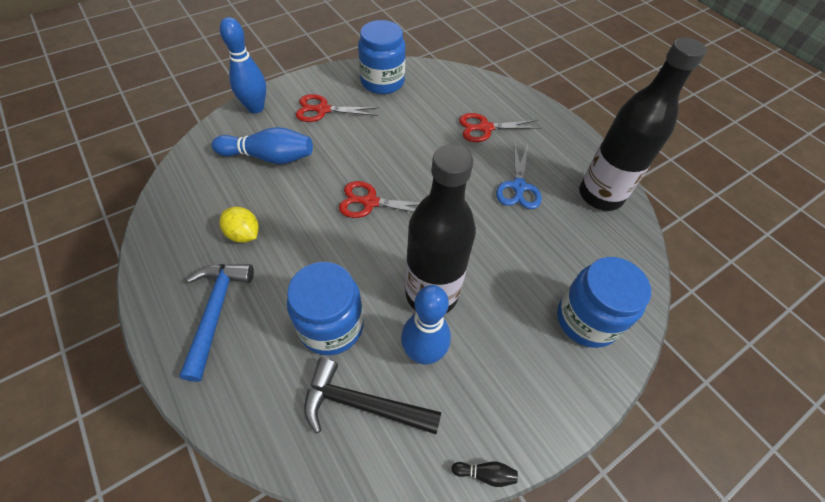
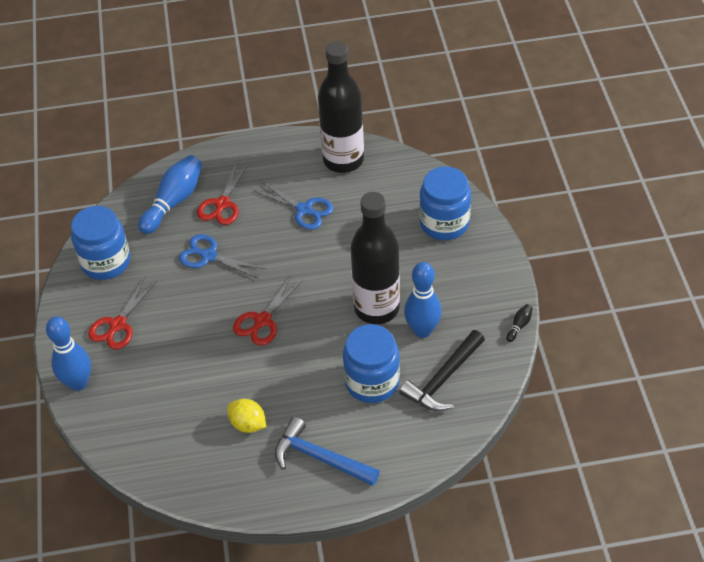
camera: 60 degrees left, 5 degrees down
(244, 234) = (248, 424): yellow lemon -> yellow lemon turned 60 degrees clockwise
(269, 157) = (160, 385): blue bowling pin -> blue bowling pin (174, 201)
(423, 139) = (209, 256): none -> blue scissors

